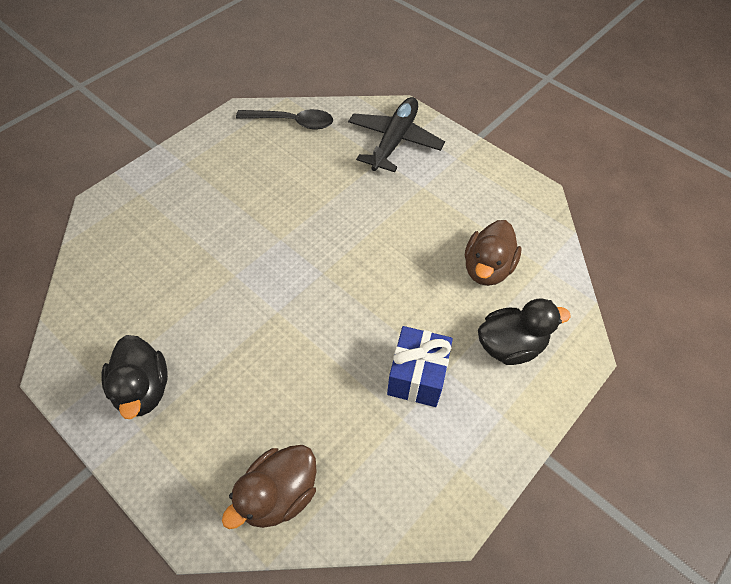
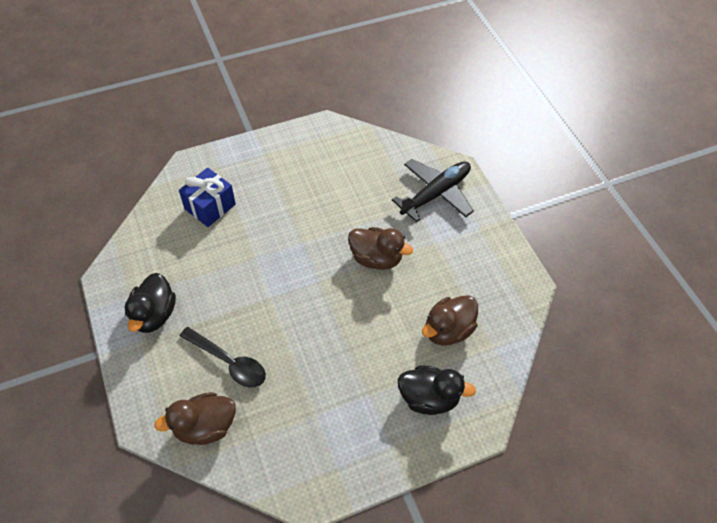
camera: 25 degrees right, 0 degrees up
(292, 122) = (362, 148): black spoon -> black spoon (229, 362)
(371, 225) = (376, 258): none -> brown duck
(417, 376) = (344, 389): blue gift -> blue gift (210, 207)

